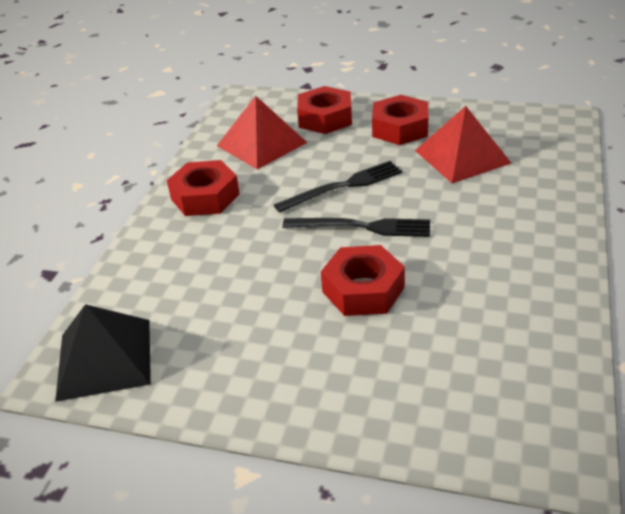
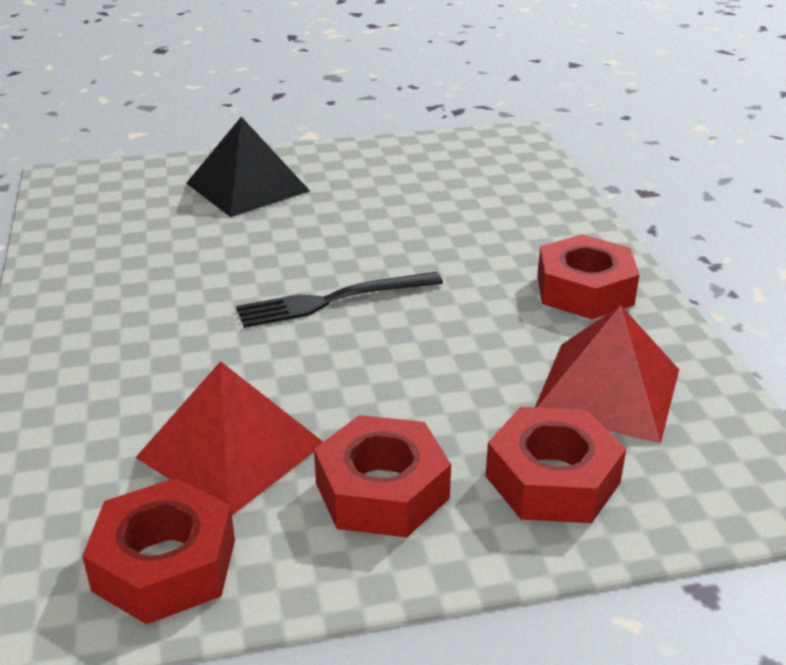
camera: 150 degrees right, 5 degrees down
(104, 358) = (489, 152): black pyramid -> black pyramid (247, 187)
(343, 186) = (401, 348): black fork -> none
(363, 290) = (289, 241): red nut -> red nut (164, 565)

